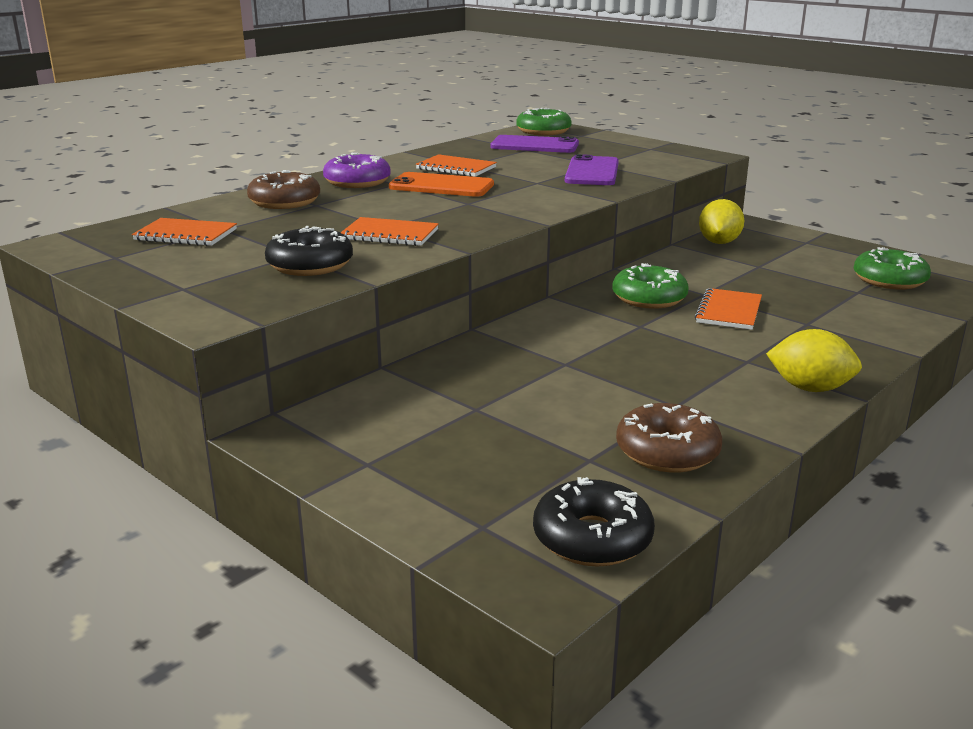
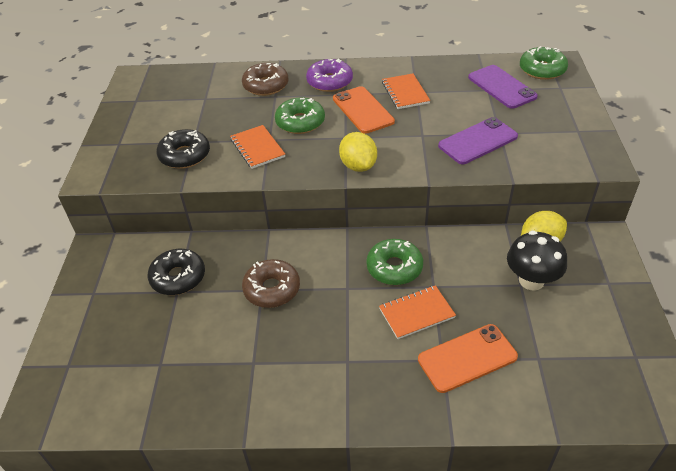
camera: 50 degrees right, 20 degrees up
(186, 235) = (183, 96): orange notebook -> none
(592, 538) = (85, 409): black donut -> black donut (178, 277)
(667, 452) = (194, 389): brown donut -> brown donut (272, 289)
(760, 261) = (531, 280): none -> black mushroom
(810, 388) = (336, 410): yellow lemon -> yellow lemon (358, 166)
(819, 314) = (467, 358): none -> orange phone
(889, 280) = (587, 365): green donut -> green donut (300, 122)

